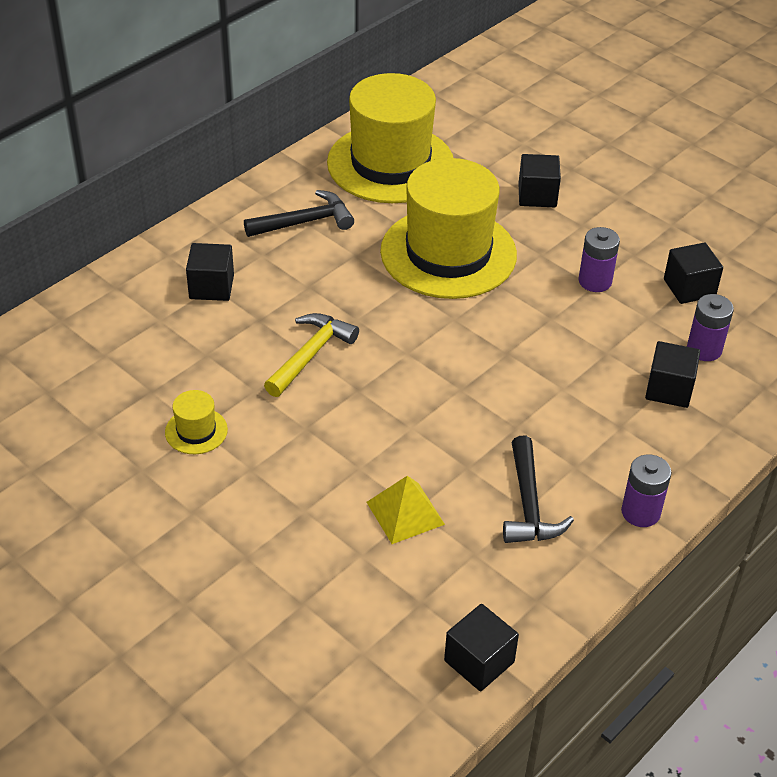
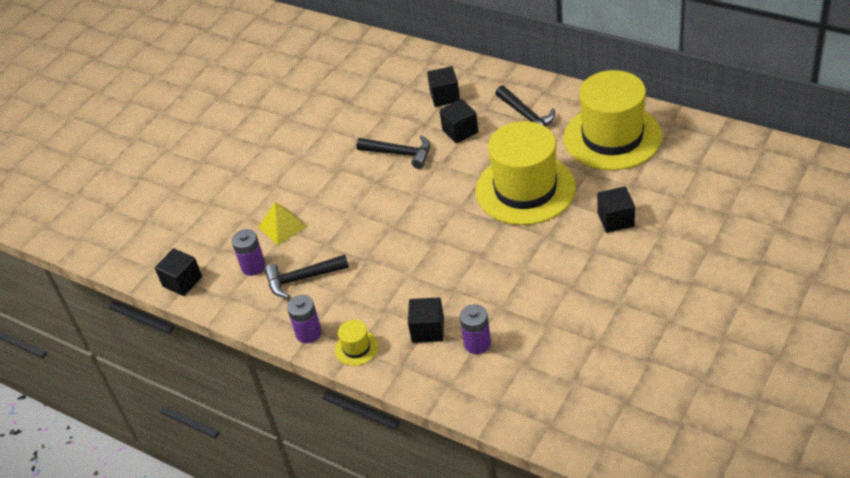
camera: 85 degrees right, 0 degrees up
(196, 431) = (322, 128): yellow hat -> yellow hat (356, 348)
(311, 354) = (400, 153): yellow hammer -> black hammer
(595, 281) = (528, 270): purple battery -> purple battery (253, 266)
(689, 288) = (544, 325): black cube -> black cube (460, 131)

